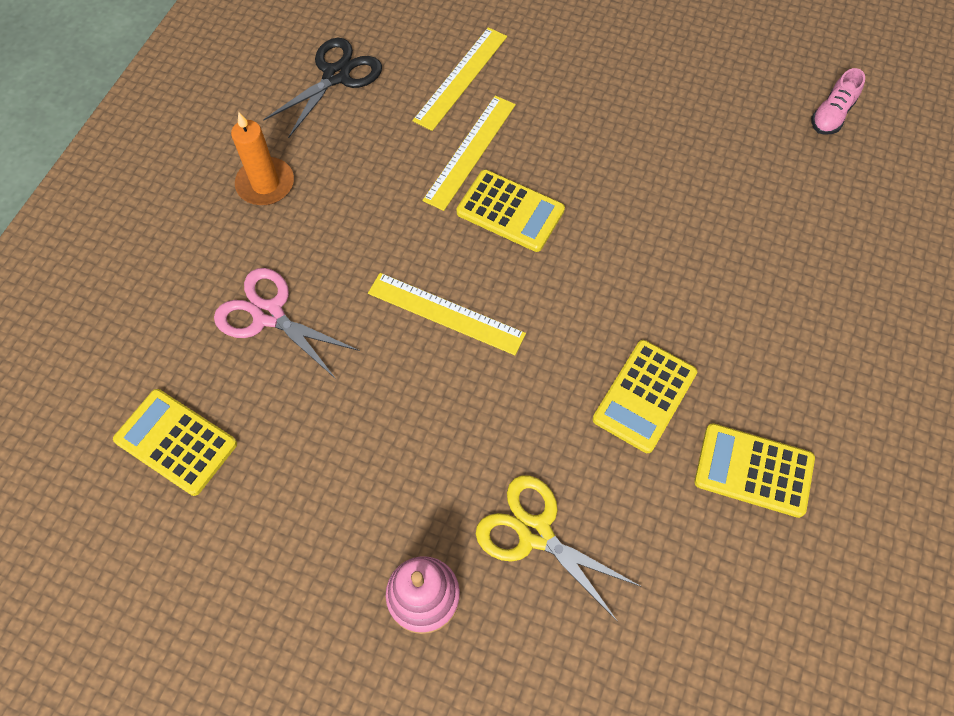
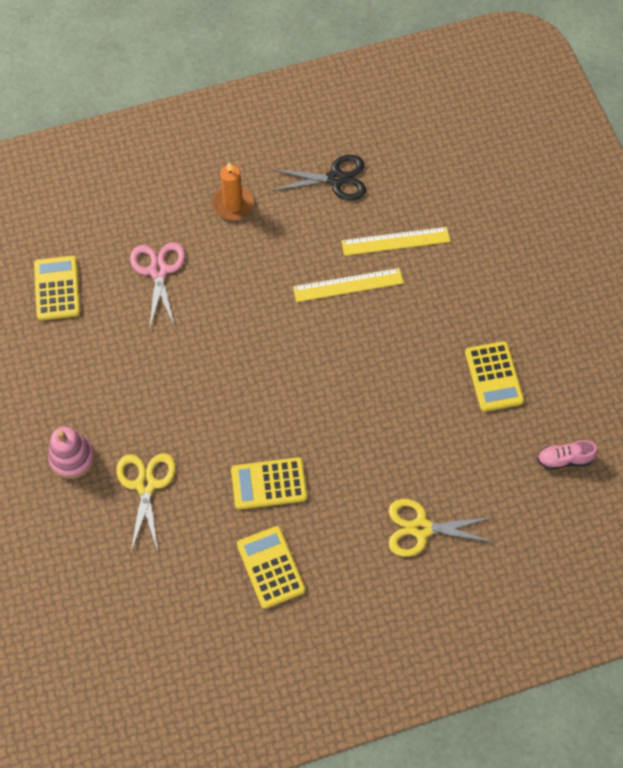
camera: 50 degrees right, 0 degrees up
(446, 313) = (233, 351): yellow ruler -> none
(510, 211) = (326, 335): yellow calculator -> yellow calculator (493, 377)
(816, 288) = (421, 528): none -> yellow scissors

